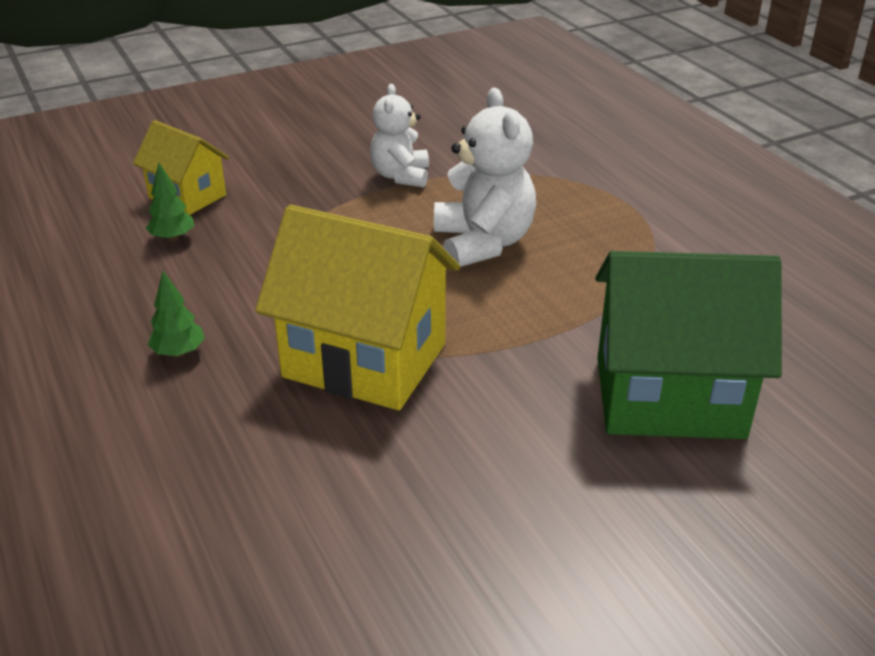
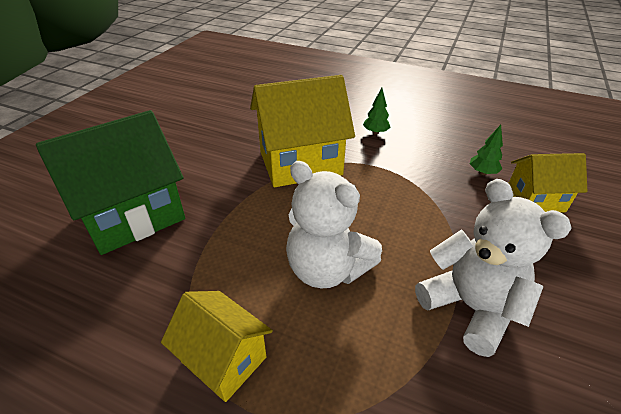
camera: 140 degrees right, 5 degrees up
(401, 176) = (470, 307): white teddy bear -> white teddy bear, size x1.51
(632, 232) = (224, 359): none -> yellow house

